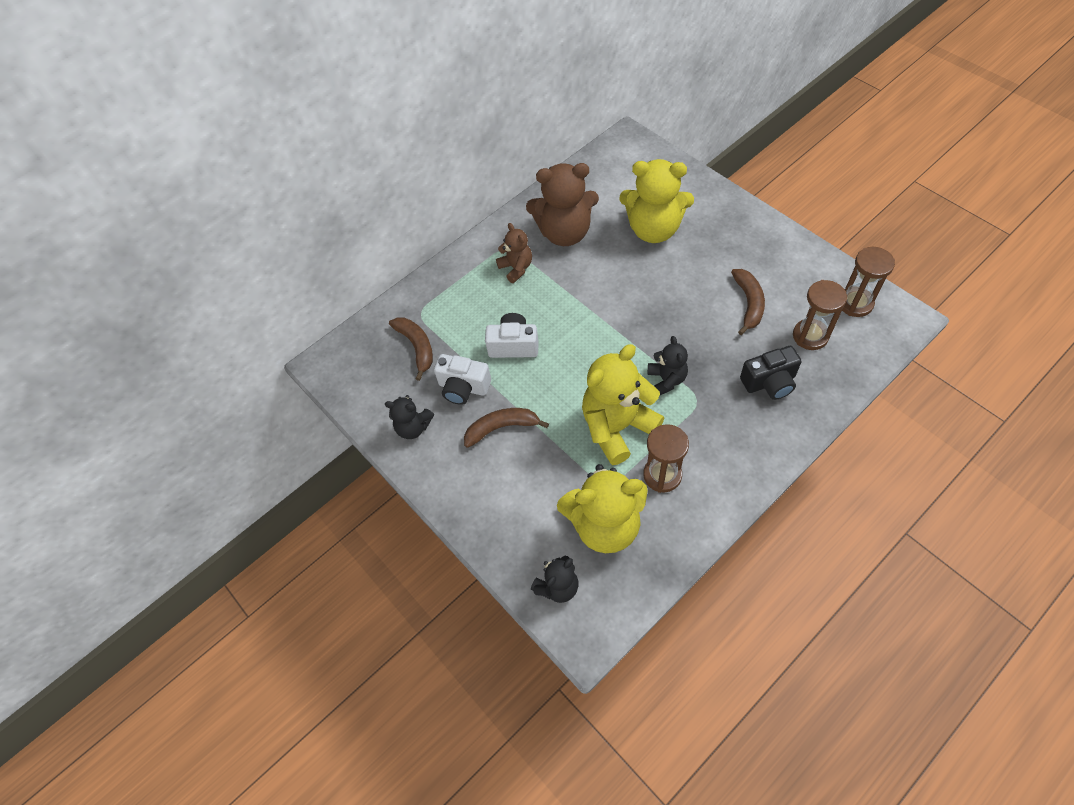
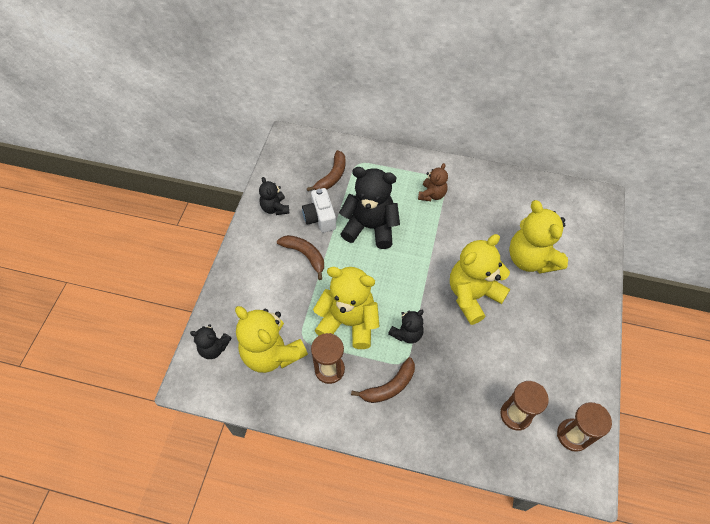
camera: 50 degrees right, 0 degrees up
(513, 345) = (370, 227): white camera -> black teddy bear
(565, 233) = (483, 206): brown teddy bear -> none
(661, 299) = (473, 295): none -> yellow teddy bear
(748, 304) = (512, 356): brown banana -> brown banana (389, 386)
(769, 382) = (452, 404): black camera -> none

